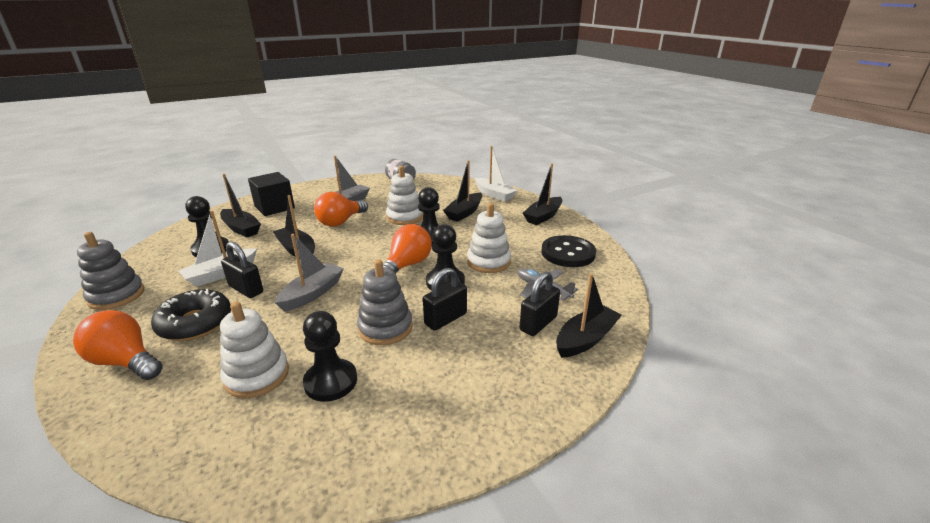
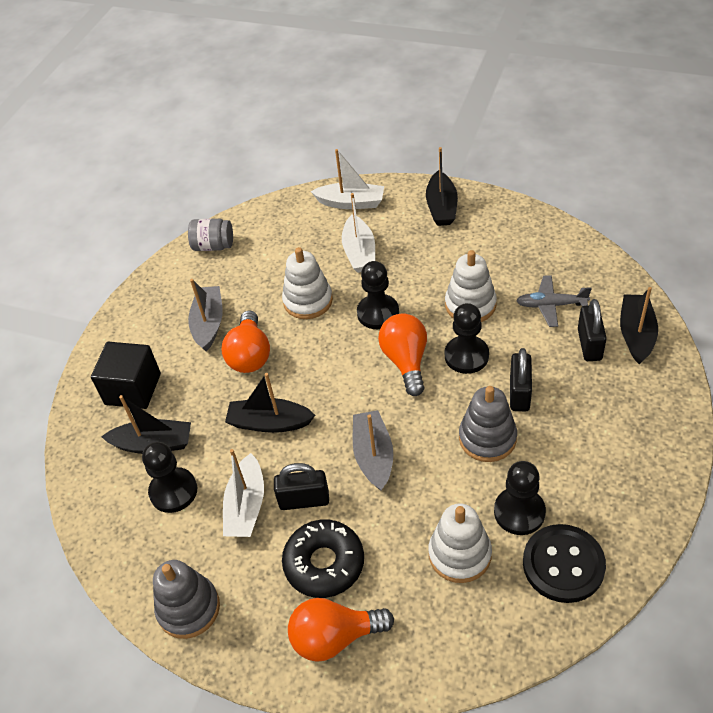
camera: 35 degrees left, 20 degrees up
(464, 212) = (359, 252): black boat -> white boat
(568, 253) = (521, 246): black button -> black button (563, 564)

